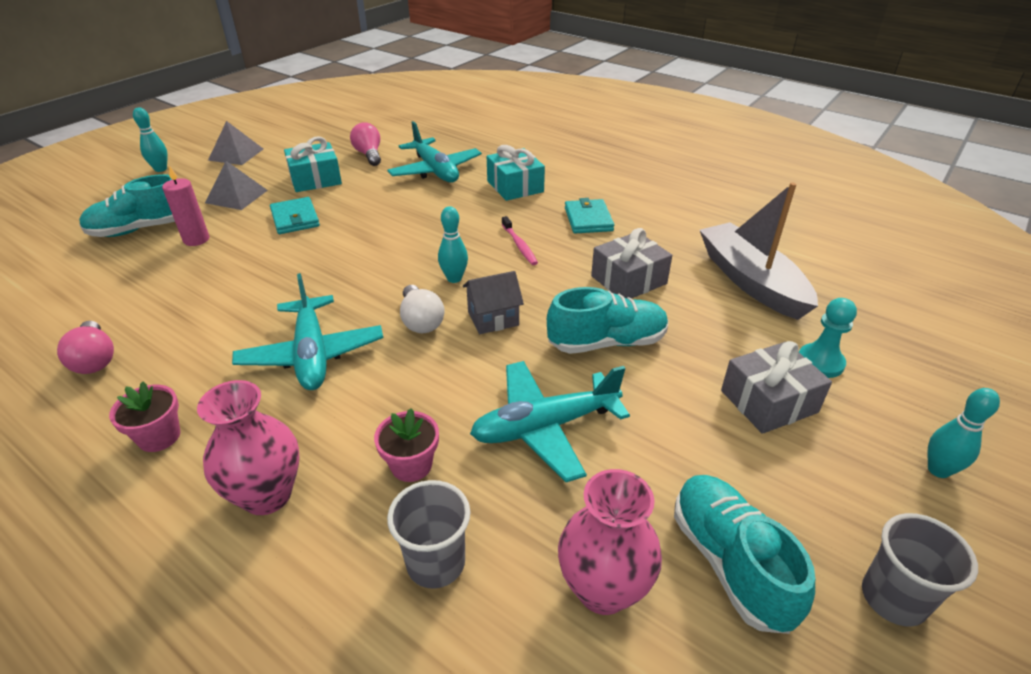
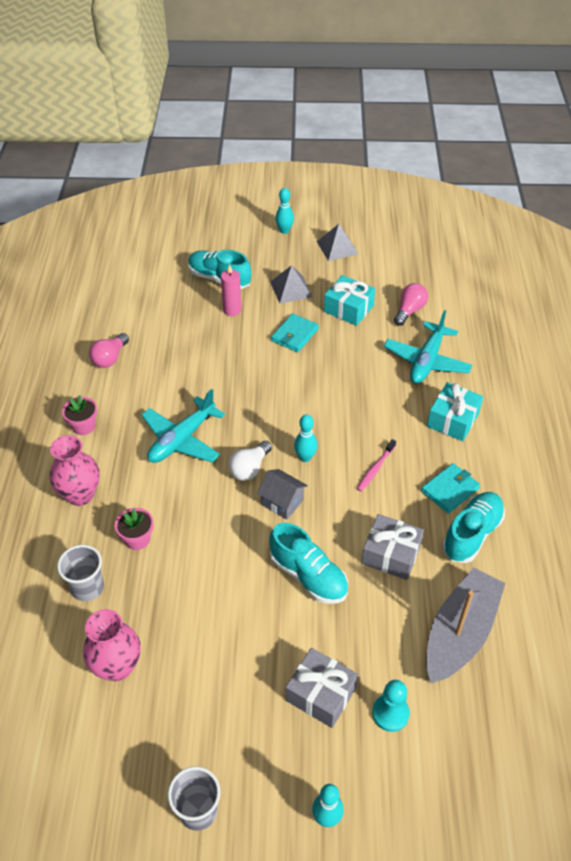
camera: 55 degrees right, 10 degrees up
(545, 427) = (208, 583): turquoise plane -> none
(730, 562) = (171, 719): turquoise shoe -> turquoise shoe (472, 534)

